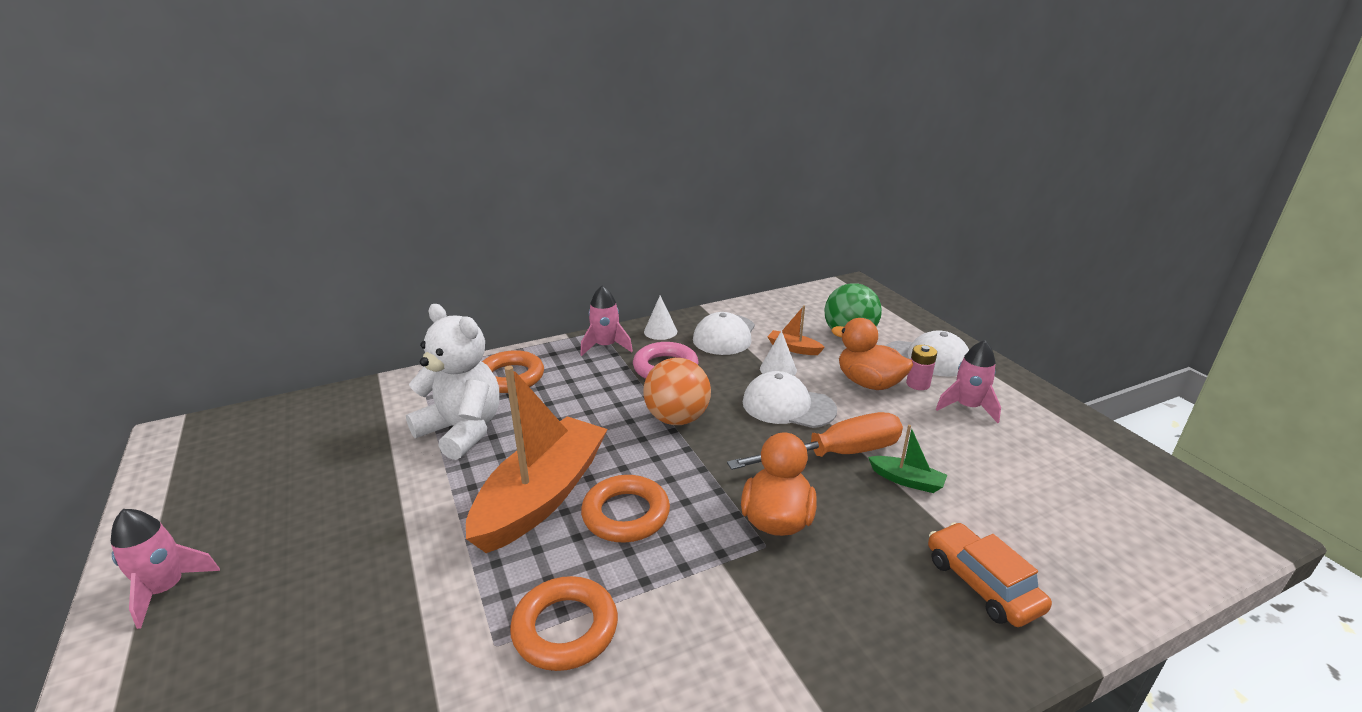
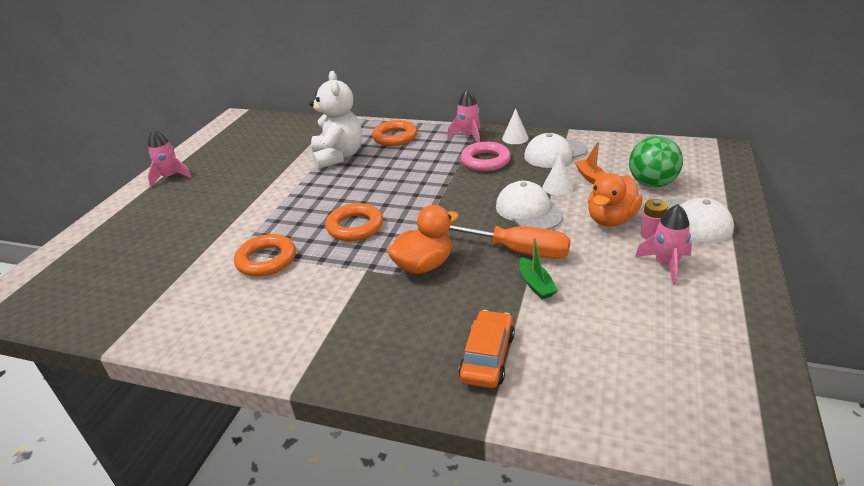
camera: 45 degrees right, 5 degrees up
(542, 496) = (331, 201): orange boat -> none
(677, 419) = (449, 191): orange ball -> none
(868, 383) = (611, 219): orange duck -> orange duck turned 135 degrees counterclockwise

